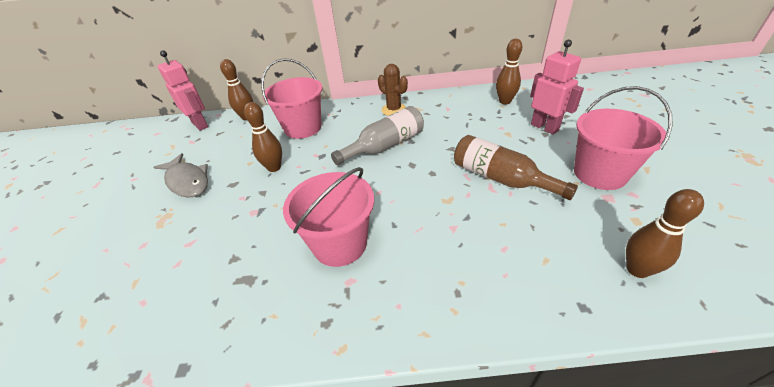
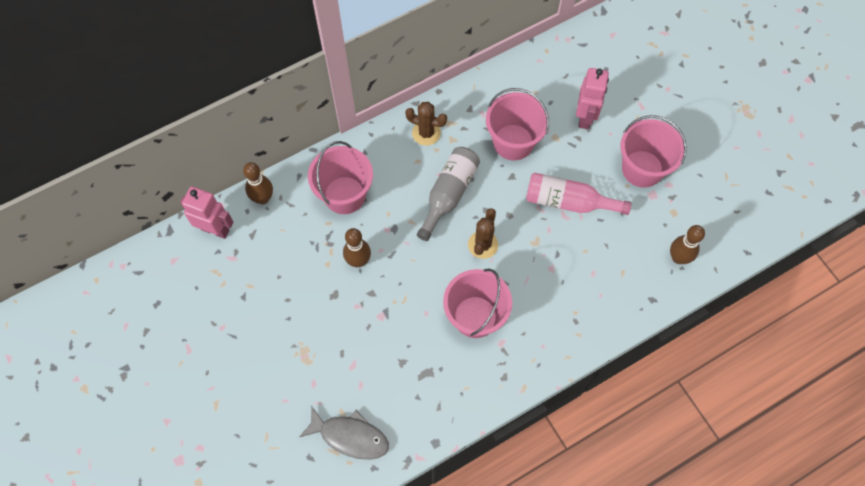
camera: 30 degrees left, 25 degrees up
(187, 181) = (285, 309): grey fish -> grey fish (350, 436)
(391, 187) = (482, 245): none -> brown cactus
(465, 128) = (513, 142): none -> pink bucket
(500, 178) = (568, 201): brown bottle -> pink bottle
(505, 101) = (536, 83): brown bowling pin -> none
(544, 127) = (585, 117): pink robot -> pink robot turned 75 degrees clockwise

